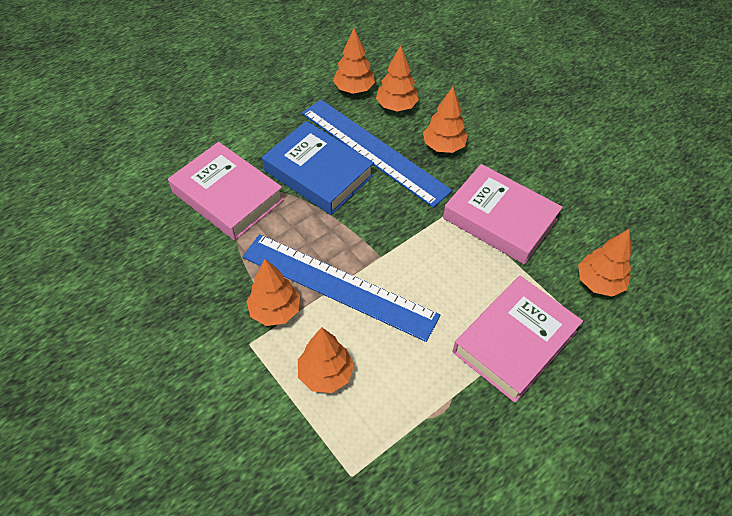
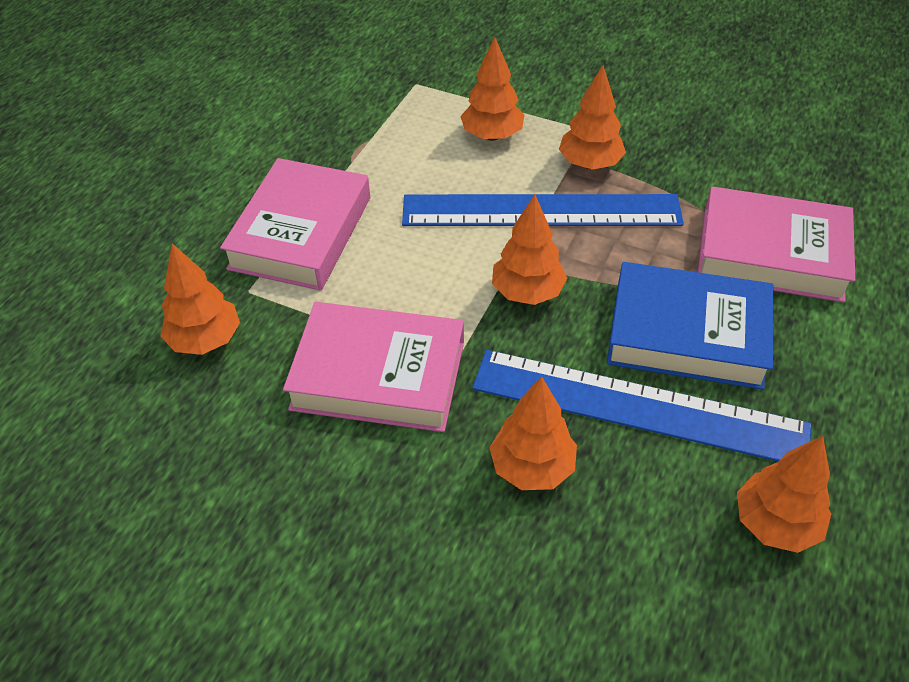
camera: 155 degrees right, 5 degrees down
(396, 106) = (669, 519): orange tree -> orange tree (527, 292)

